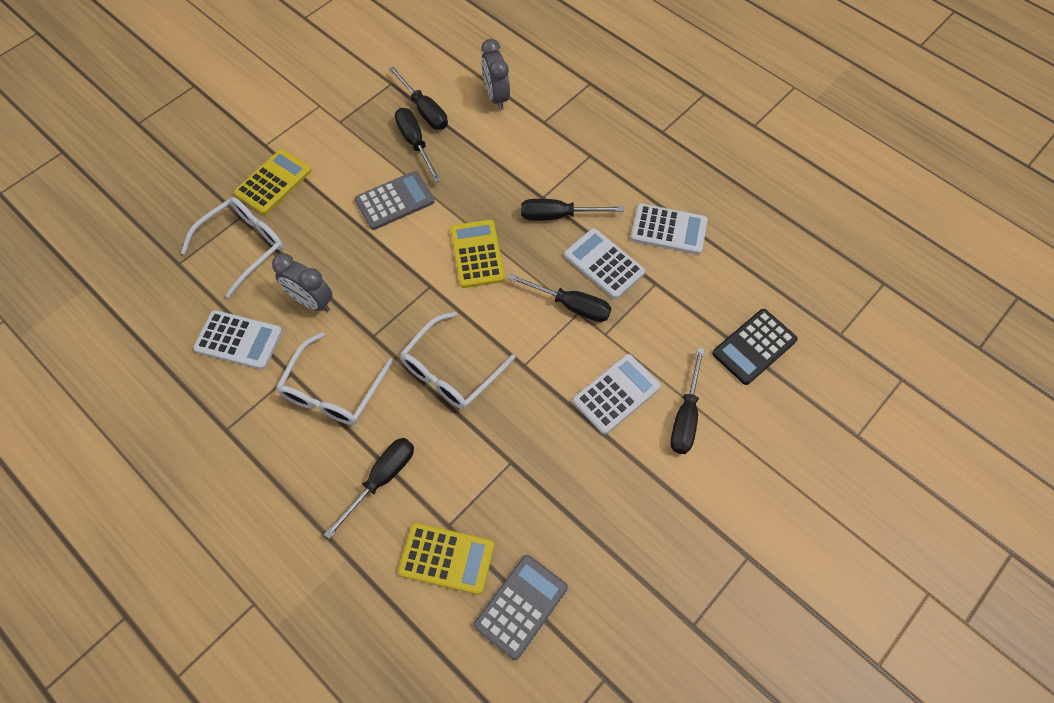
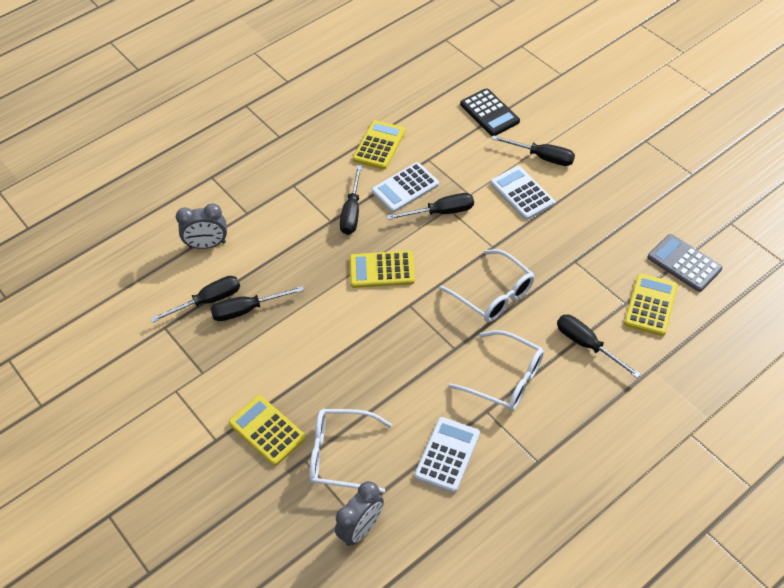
camera: 80 degrees left, 10 degrees down
(243, 246) = (341, 455): white glasses -> white glasses turned 45 degrees counterclockwise
(311, 301) = (413, 395): grey clock -> grey clock (361, 529)
(394, 201) = (312, 328): grey calculator -> none
(571, 305) = (441, 212): black screwdriver -> black screwdriver turned 45 degrees clockwise
(668, 230) = (379, 145): white calculator -> yellow calculator

